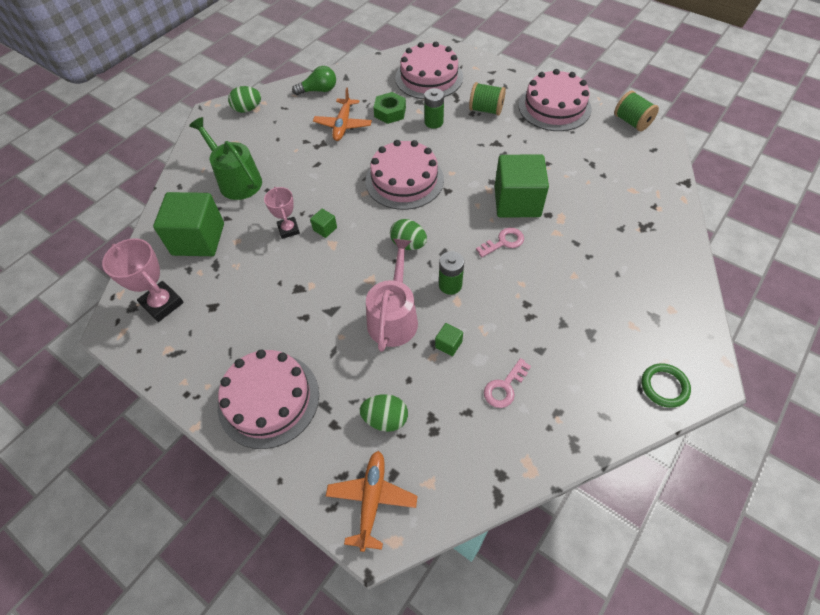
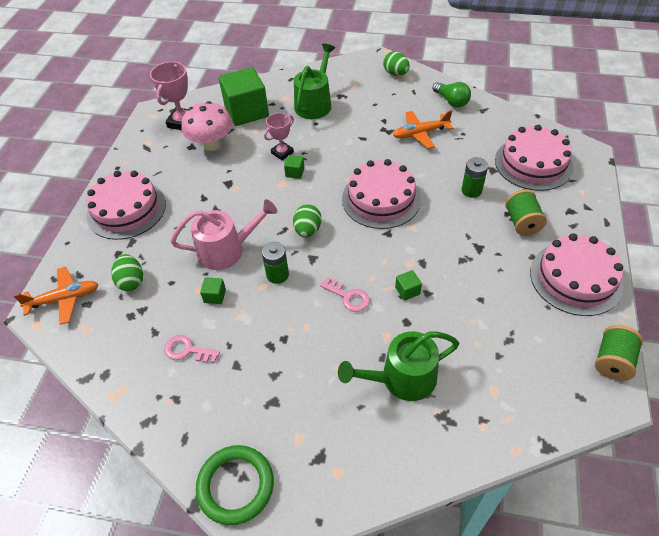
camera: 65 degrees right, 5 degrees down
(225, 286) = (212, 144): none -> pink mushroom
(390, 112) = (460, 156): green nut -> none
(517, 202) = (407, 290): green cube -> green cube, size x0.40
(601, 238) = (402, 378): none -> green watering can
(664, 386) = (235, 486): green ring -> green ring, size x1.53

